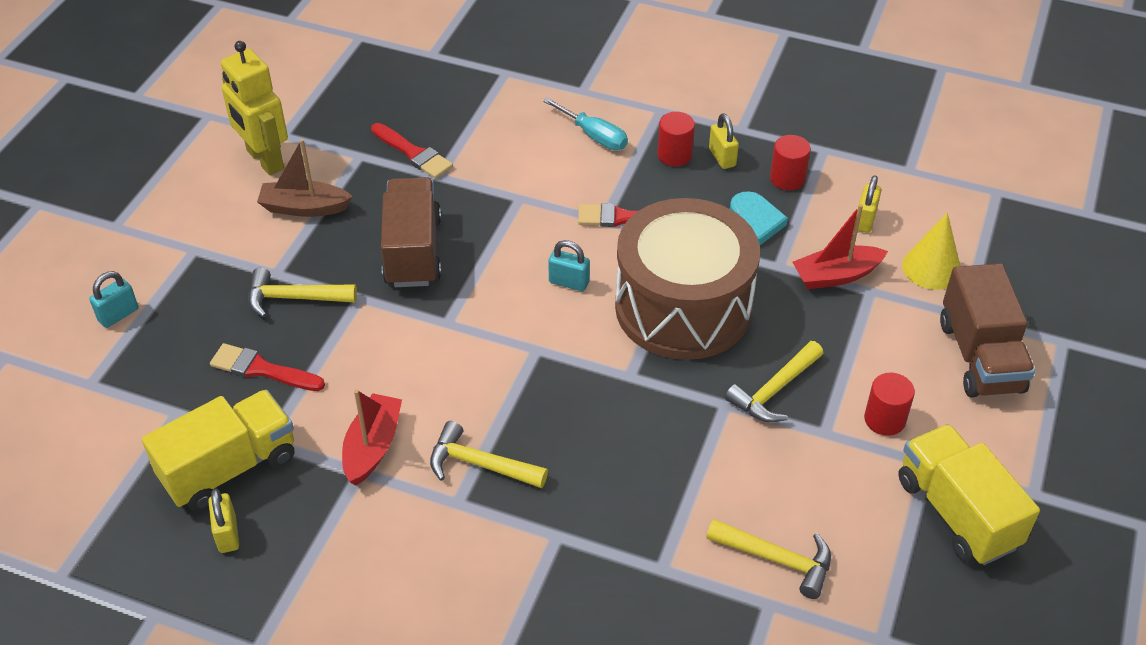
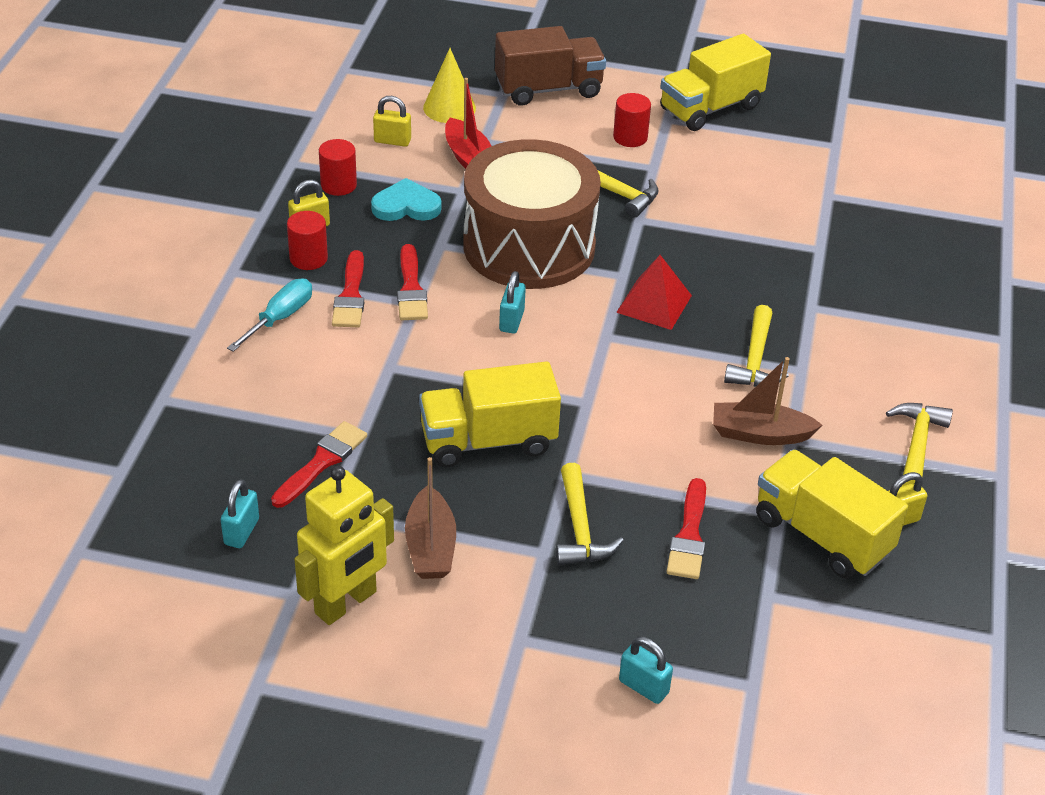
camera: 100 degrees left, 5 degrees down
(352, 110) = (241, 532): none -> turquoise padlock
(372, 447) = (760, 434): red boat -> brown boat
(413, 251) = (488, 441): brown truck -> yellow truck
(580, 394) = (654, 303): none -> red pyramid
(619, 179) = (350, 295): none -> red brush
(777, 559) = (787, 191): yellow hammer -> yellow hammer (916, 445)

